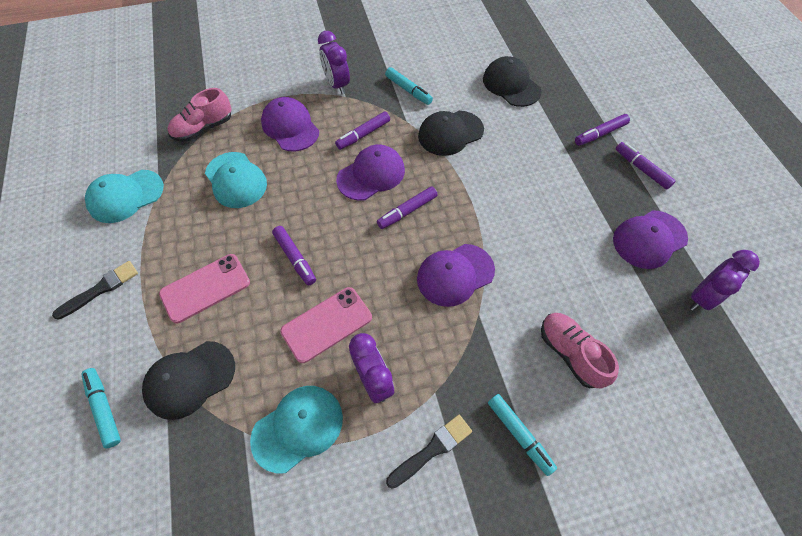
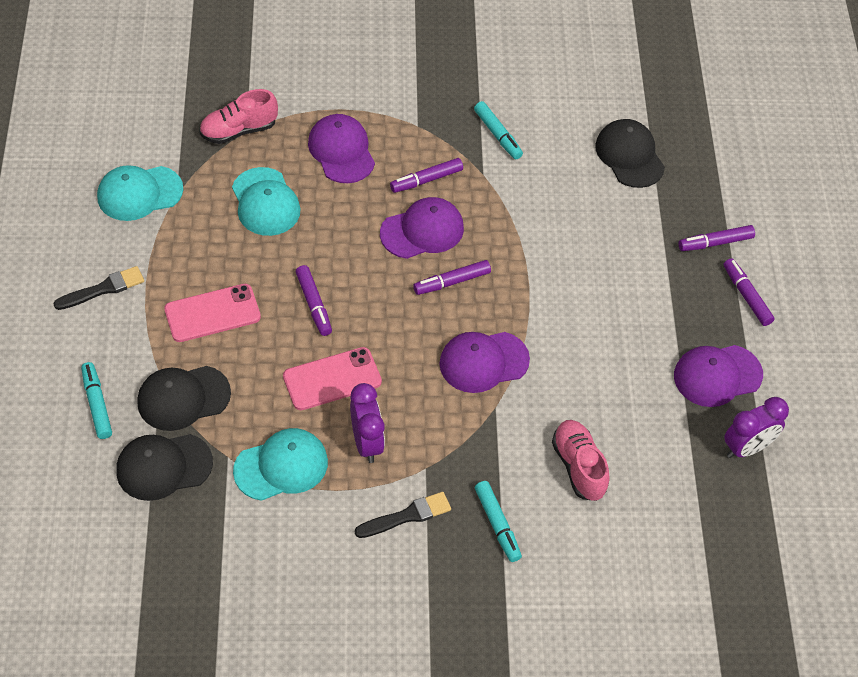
camera: 10 degrees right, 5 degrees down
(337, 85) = (411, 108): purple clock -> none
(450, 133) = (531, 201): black cap -> black cap (163, 466)

